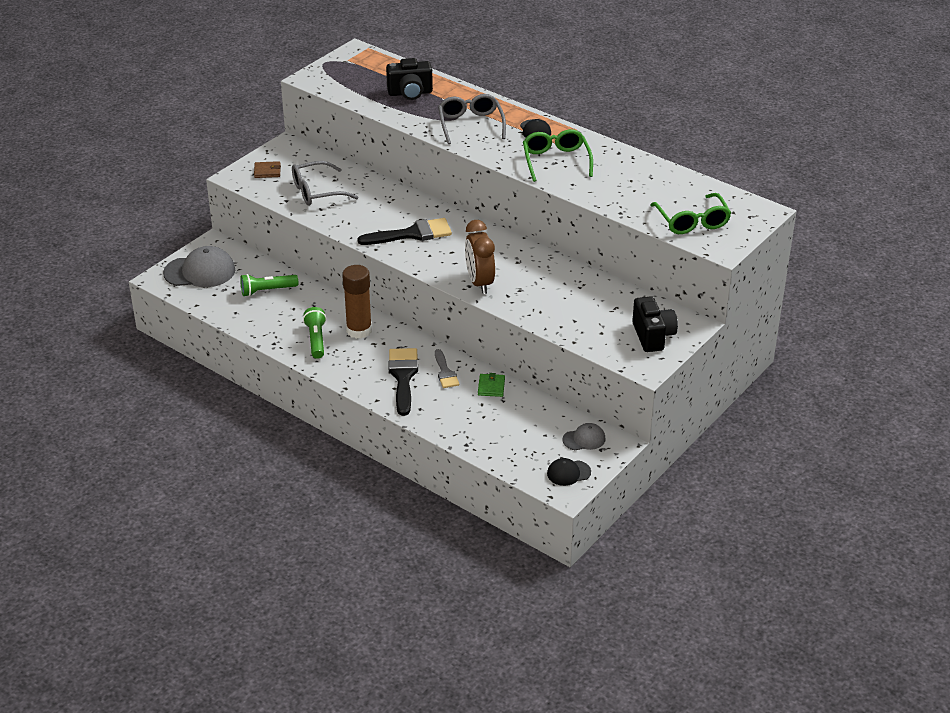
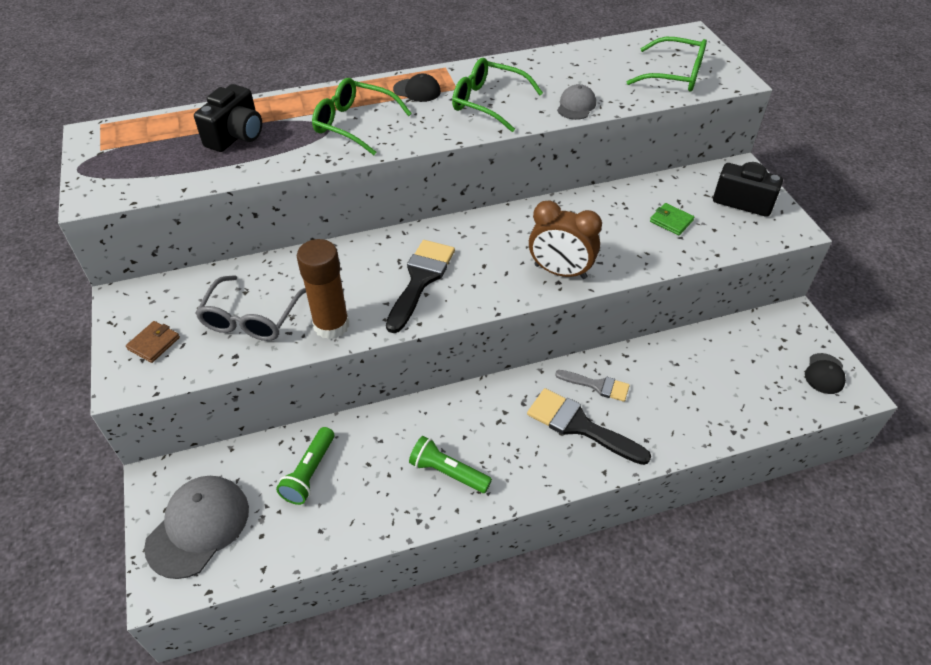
camera: 55 degrees left, 10 degrees up
(359, 330) = (464, 422): brown glue stick -> brown glue stick (331, 325)
(471, 125) = (355, 124): grey glasses -> green glasses
(491, 387) = (648, 361): green wallet -> green wallet (671, 221)
(584, 439) = (776, 336): grey cap -> grey cap (576, 105)

